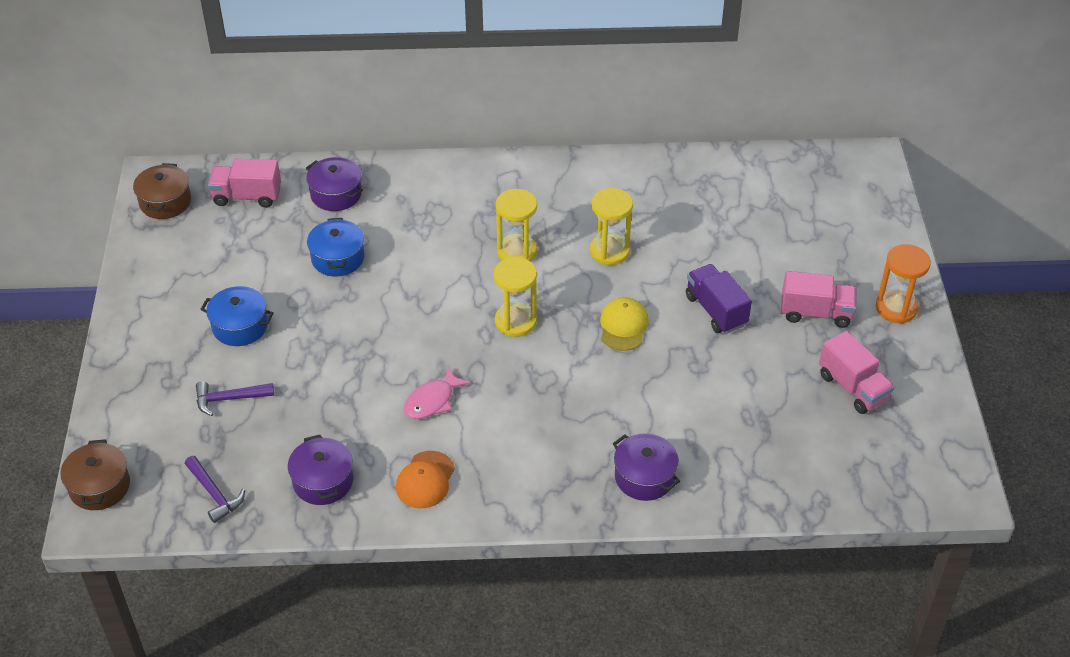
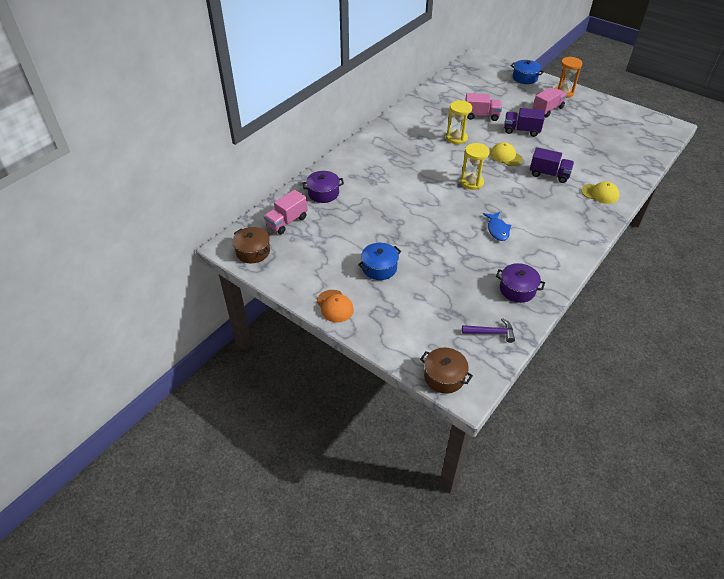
camera: 50 degrees left, 0 degrees up
(229, 399) = (428, 296): purple hammer -> none
(338, 258) = (369, 213): blue pot -> blue pot (525, 78)
(425, 480) = (546, 256): orange cap -> orange cap (335, 306)
(432, 401) = (497, 230): pink fish -> blue fish
(517, 252) = (428, 161): yellow hourglass -> none
(630, 395) = (549, 174): none -> purple truck
(644, 477) = (600, 193): purple pot -> yellow cap
(853, 387) = (596, 122): pink truck -> pink truck (481, 116)

